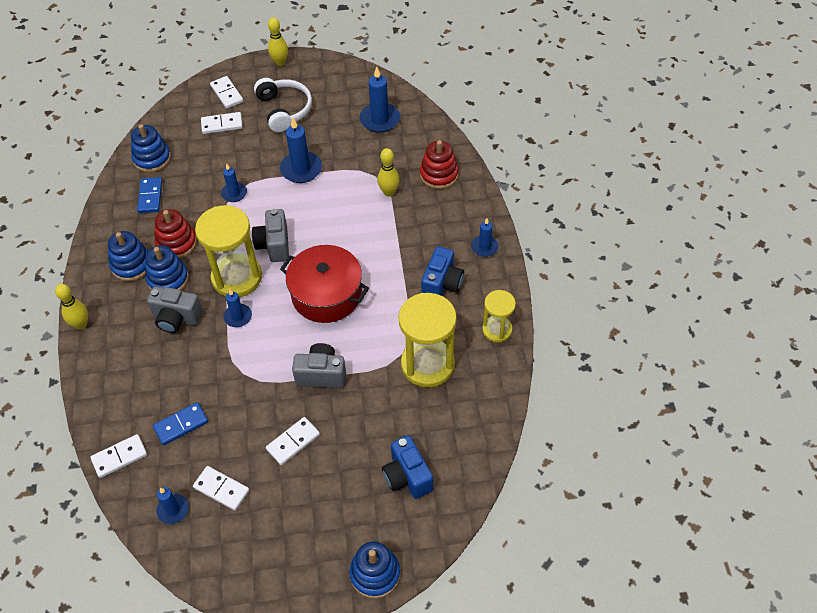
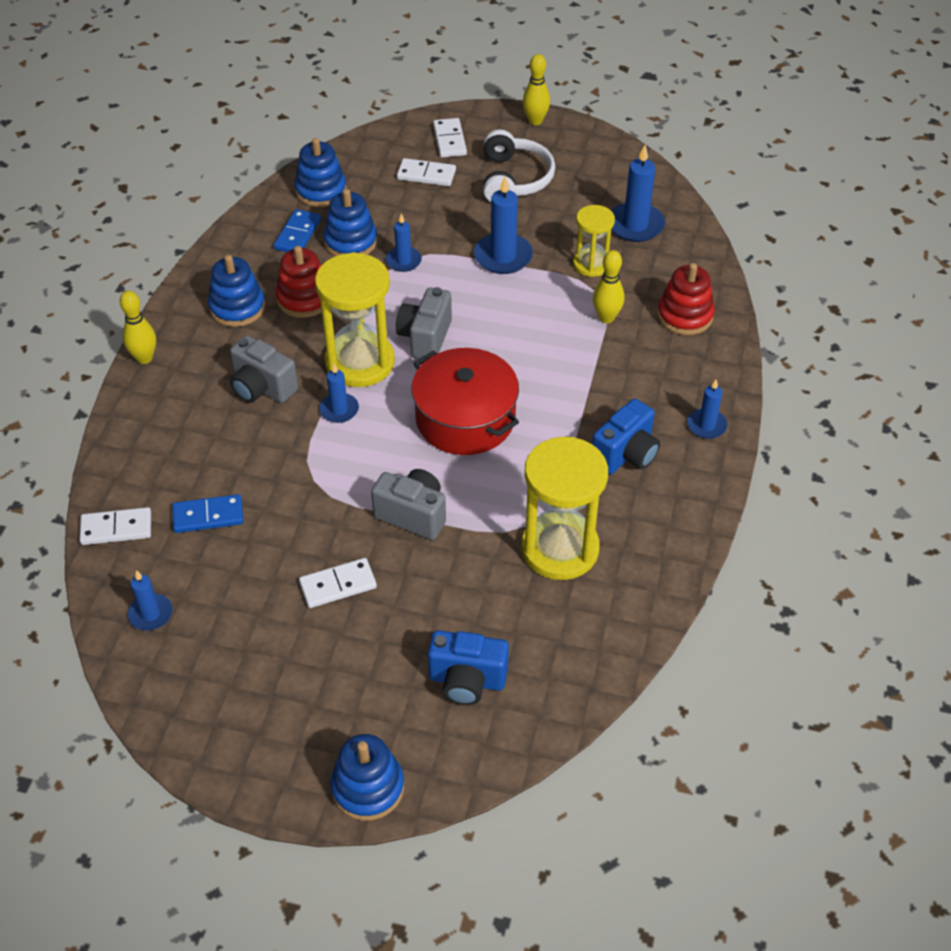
camera: 20 degrees right, 5 degrees down
(168, 279) = (273, 338): blue stacking toy -> blue stacking toy (350, 242)
(221, 489) = (221, 610): white domino -> none
(407, 476) = (467, 680): blue camera -> blue camera turned 75 degrees counterclockwise
(497, 330) = (676, 536): yellow hourglass -> yellow hourglass (591, 264)

